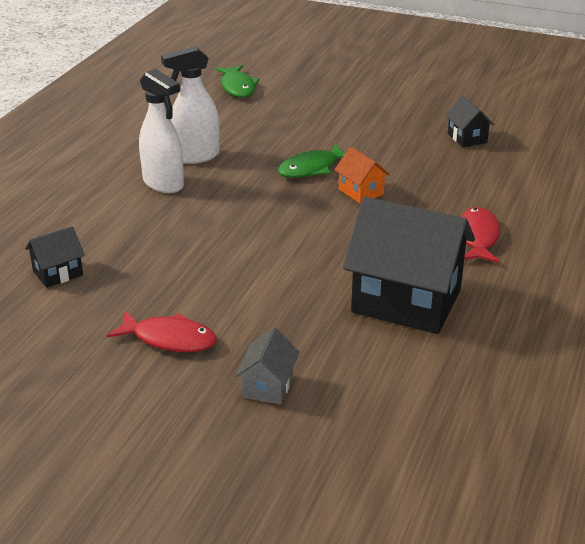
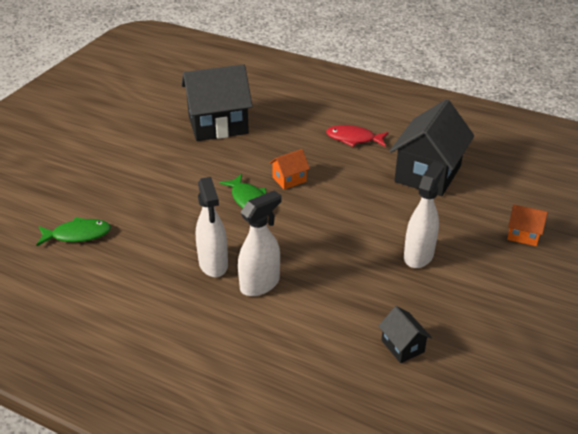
camera: 85 degrees left, 5 degrees up
(169, 339) = (482, 279): red fish -> none
(216, 288) = (418, 255): none -> white spray bottle
(268, 386) = (523, 235): grey house -> orange house
(467, 138) = (218, 125): black house -> black house, size x2.19

